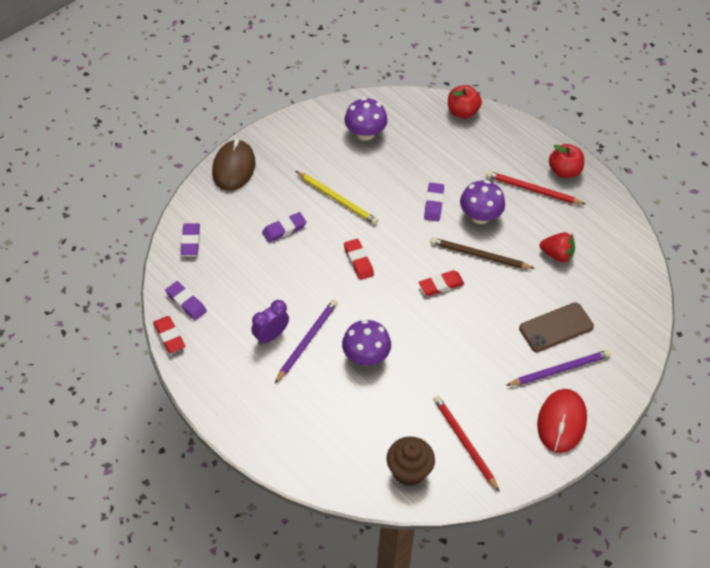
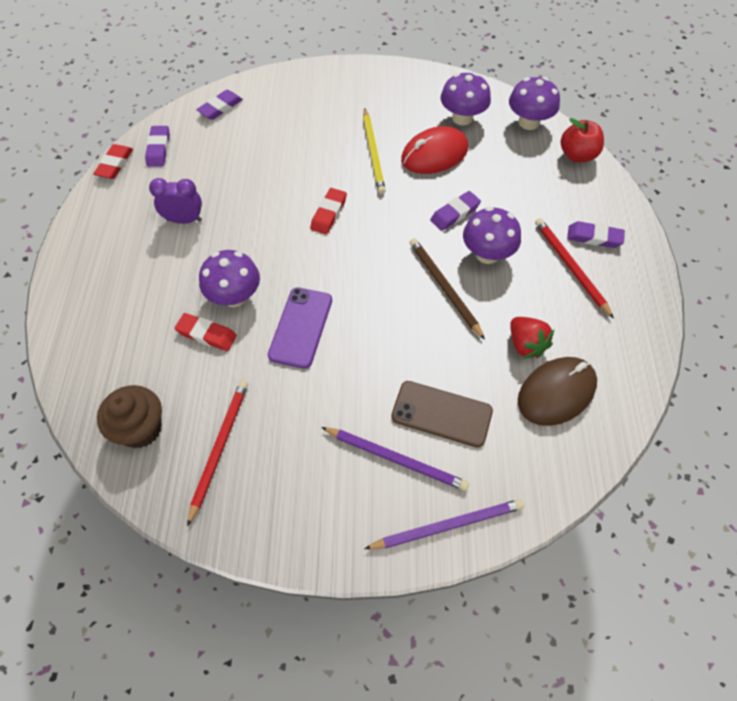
camera: 45 degrees right, 5 degrees up
(234, 167) = (321, 77): brown mouse -> brown mouse (556, 393)
(284, 229) = (300, 147): purple eraser -> purple eraser (594, 237)
(307, 341) = (205, 246): purple pencil -> purple pencil (448, 525)
(409, 108) = (529, 122): none -> purple mushroom
(427, 343) = (300, 327): none -> purple phone
(441, 285) = (376, 287): red eraser -> red eraser (206, 334)
(561, 422) = (334, 514): red mouse -> red mouse (434, 154)
(564, 171) = (626, 273): red apple -> none

